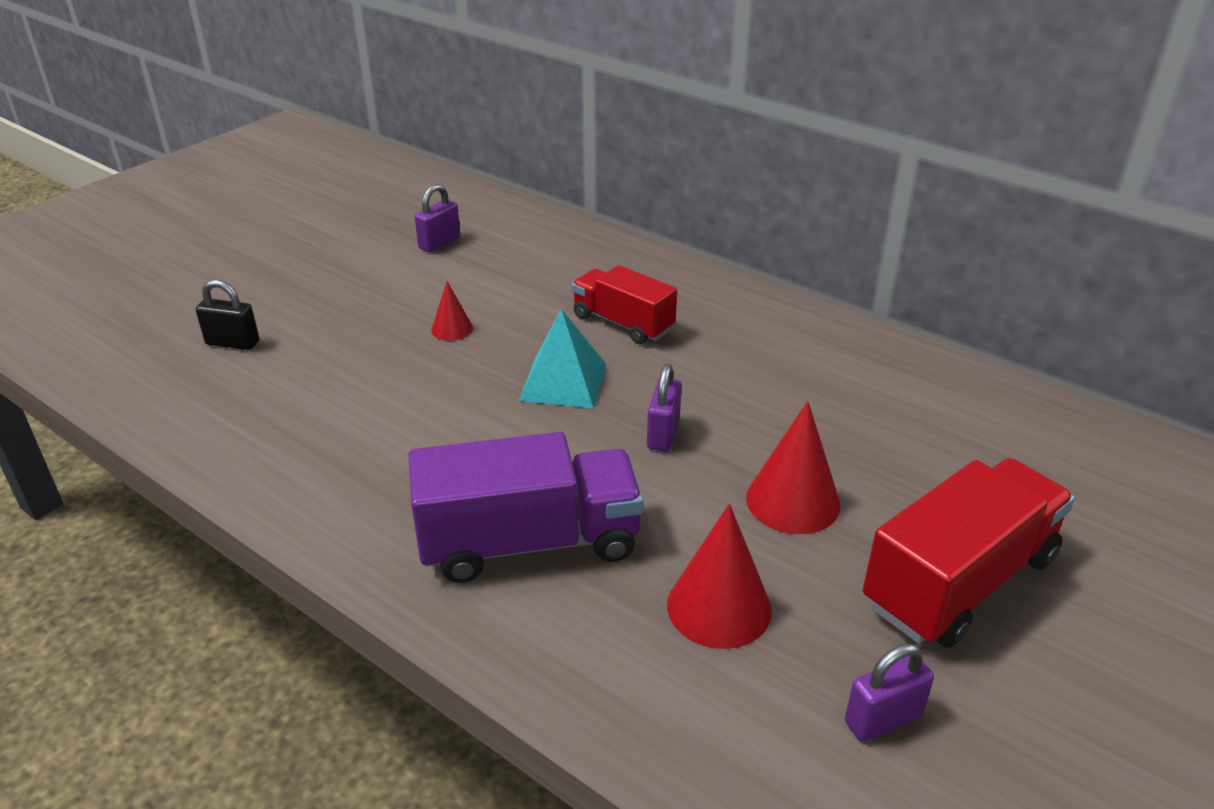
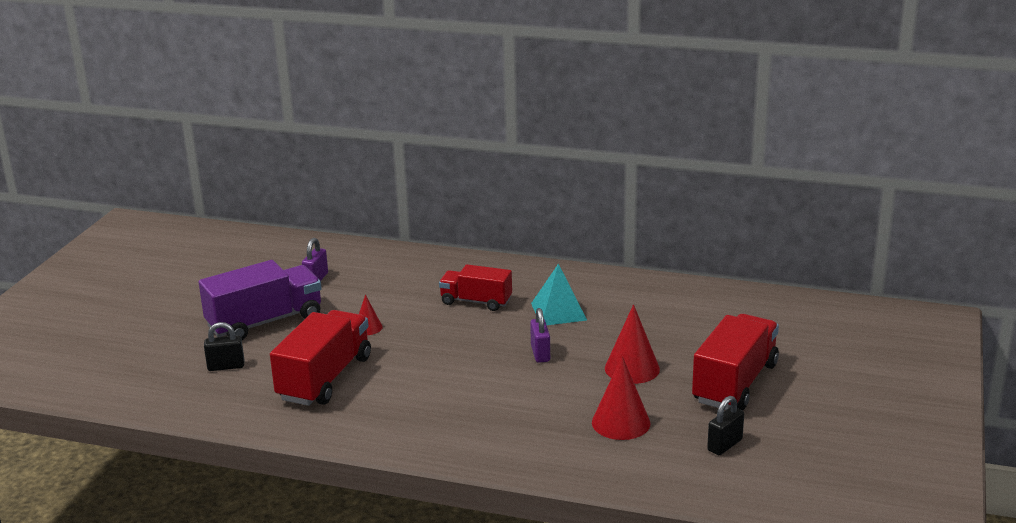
camera: 20 degrees left, 10 degrees down
(338, 395) = (325, 378): none -> red truck
(529, 542) = (500, 420): purple truck -> purple truck (265, 322)
(563, 382) = (462, 341): turquoise pyramid -> turquoise pyramid (558, 311)
(883, 719) = (724, 445): purple padlock -> black padlock

